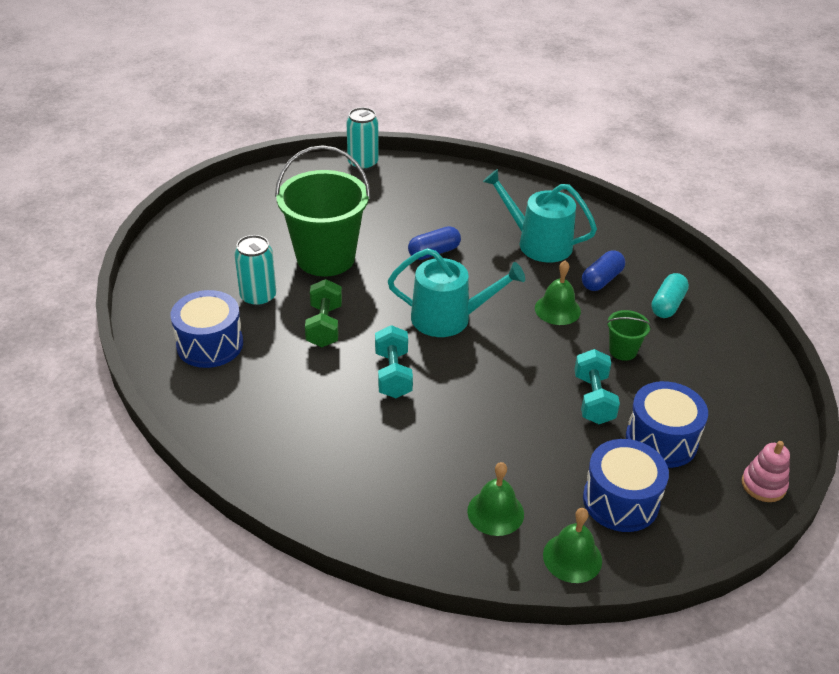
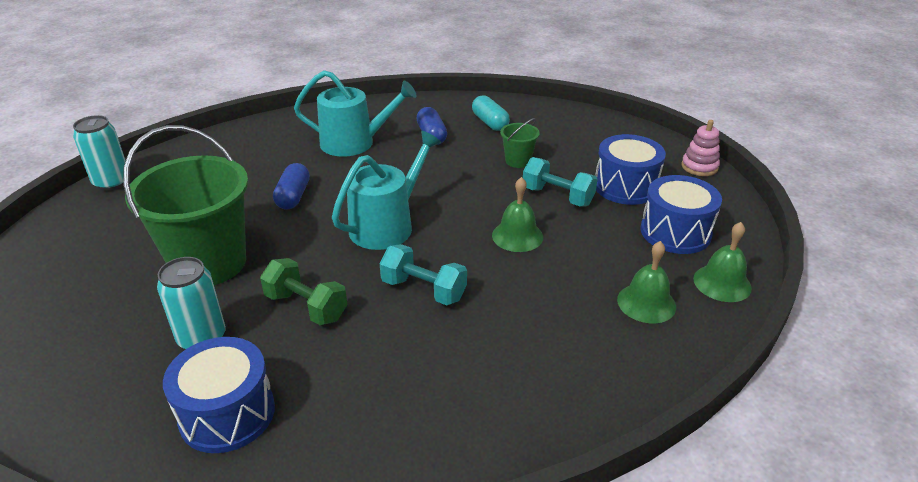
camera: 55 degrees left, 5 degrees down
(538, 243) = (354, 143): turquoise watering can -> turquoise watering can turned 150 degrees counterclockwise
(557, 309) = (441, 168): green bell -> green bell (517, 236)

